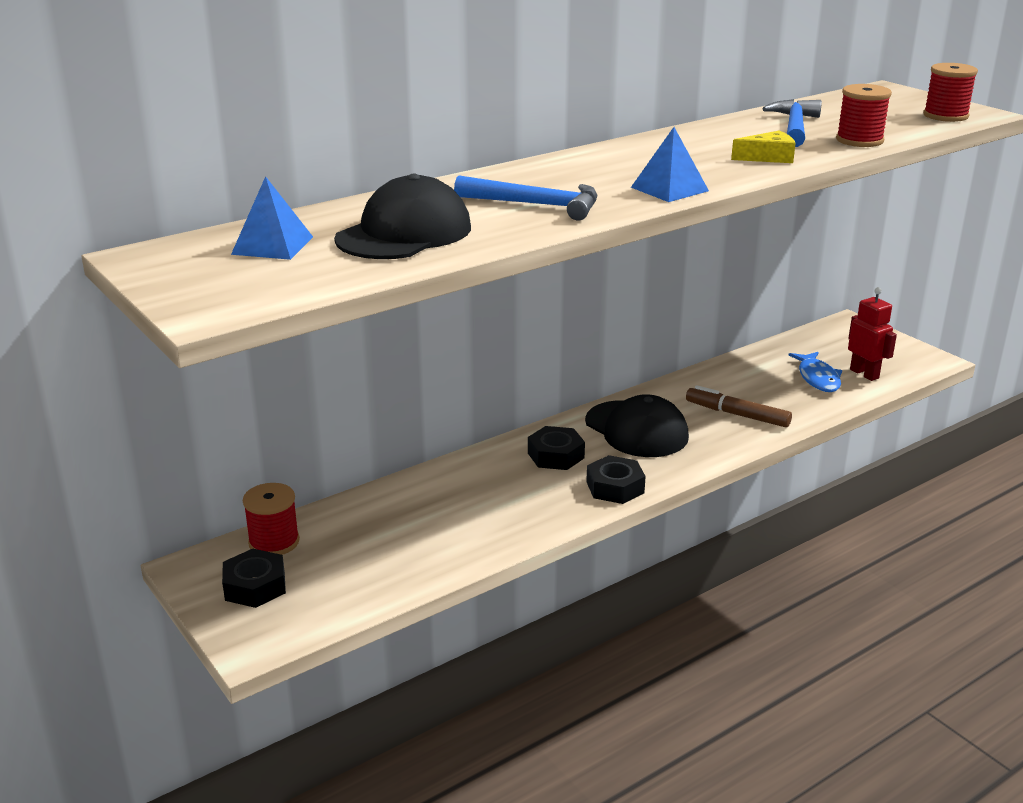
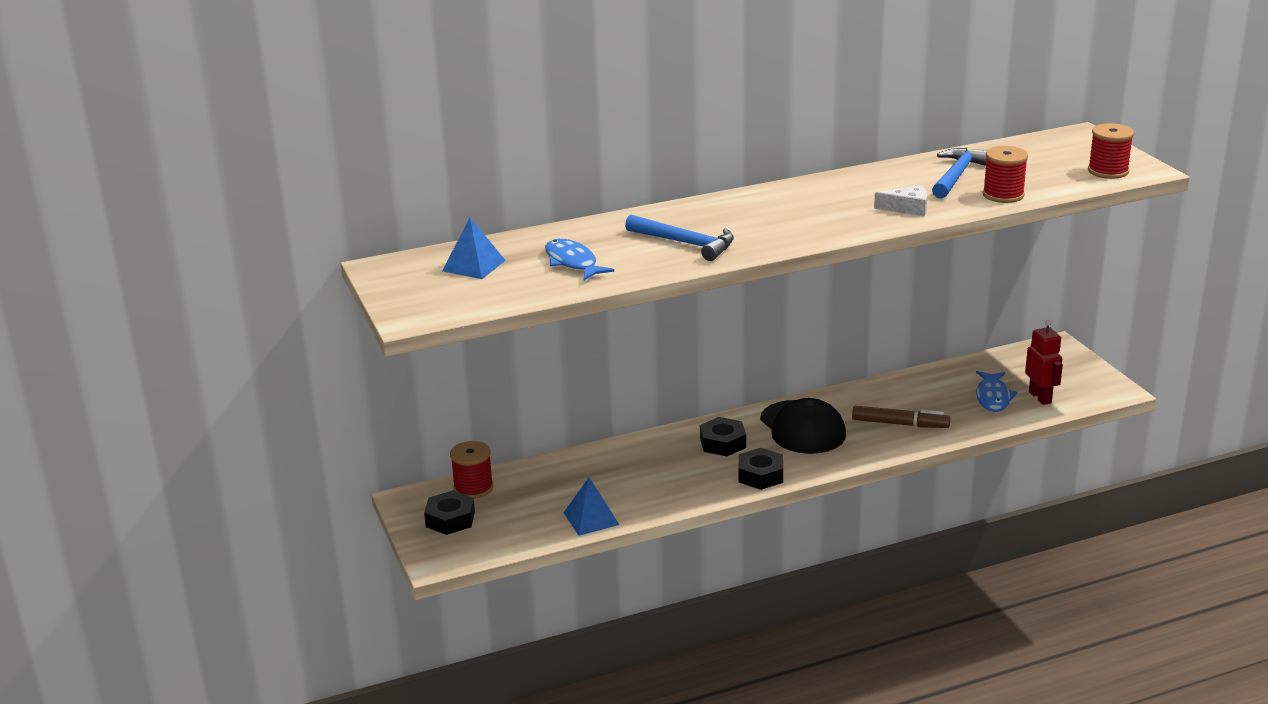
camera: 15 degrees right, 0 degrees up
(404, 233) = (572, 262): black cap -> blue fish
(669, 189) = (801, 235): blue pyramid -> blue pyramid (591, 518)
(737, 415) = (899, 424): brown marker -> brown marker turned 150 degrees clockwise
(768, 157) = (907, 208): yellow cheese -> white cheese

